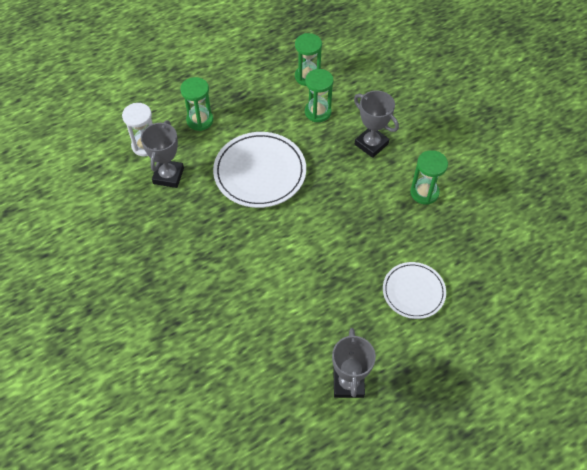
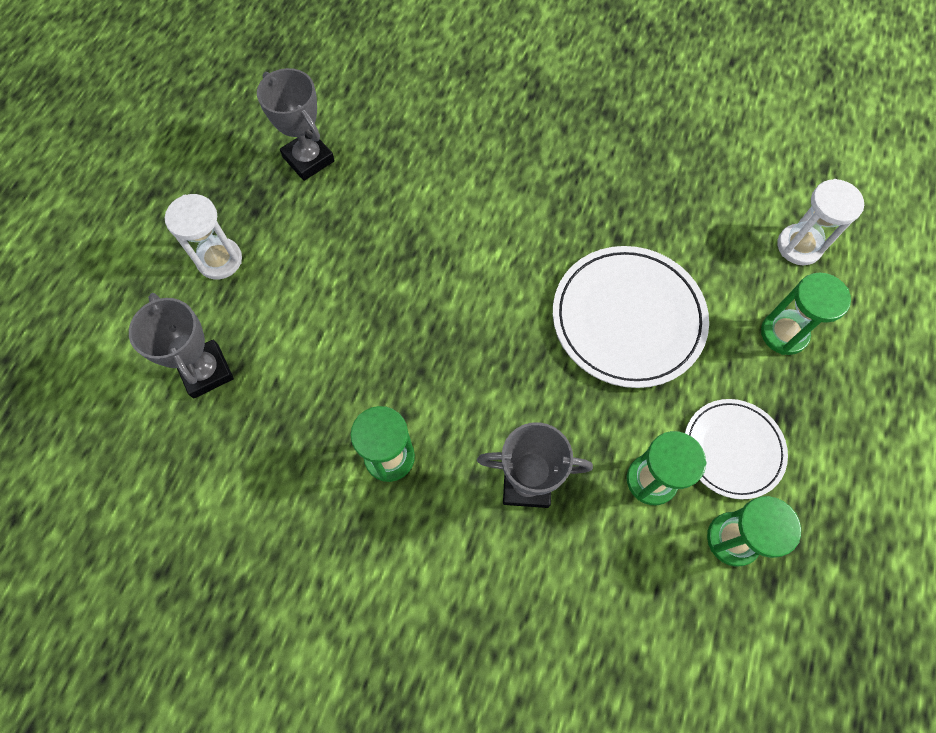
camera: 140 degrees right, 10 degrees up
(168, 176) = (725, 230): grey trophy -> grey trophy (206, 371)
(413, 291) = (306, 303): white plate -> white plate (733, 449)
(447, 353) = (219, 260): none -> white hourglass

